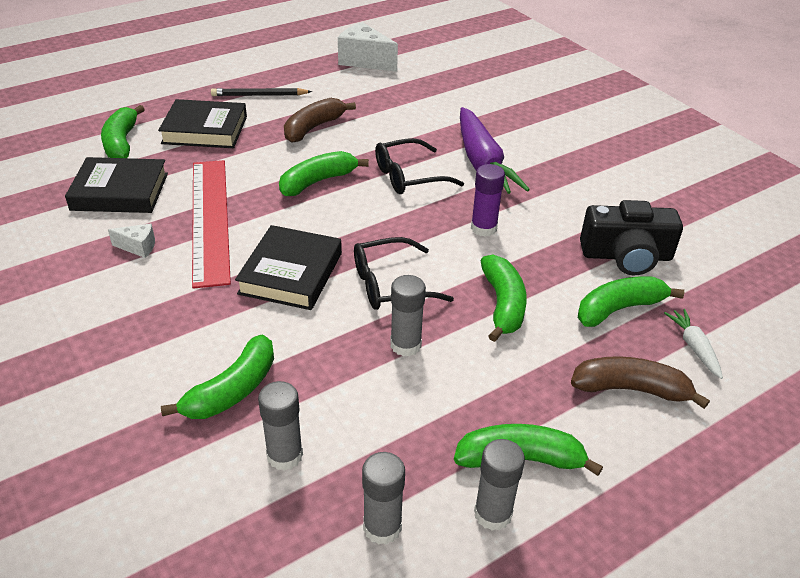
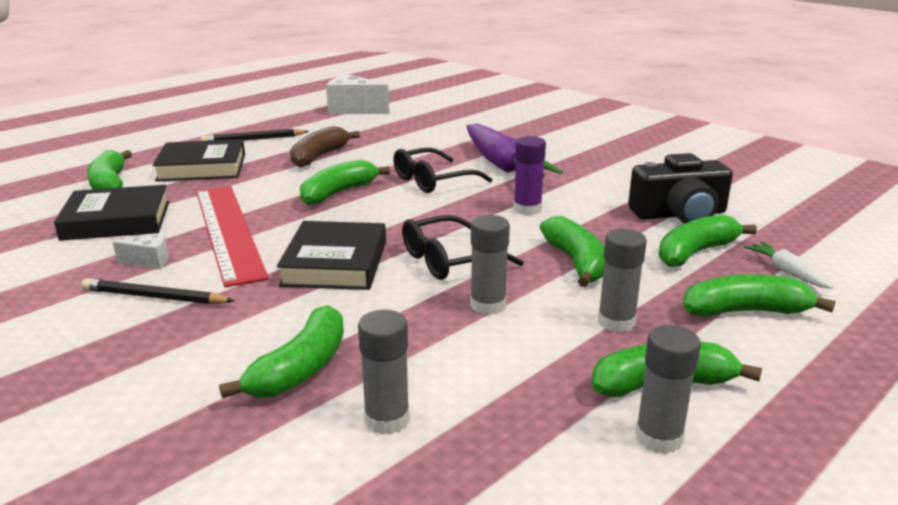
camera: 10 degrees left, 15 degrees down
(134, 291) = (154, 297): none -> black pencil
(382, 527) = (535, 471): grey glue stick -> grey glue stick (616, 322)
(631, 389) = (745, 311): brown banana -> green banana

